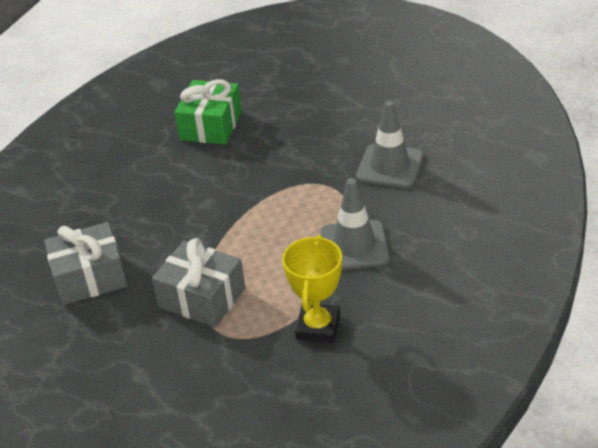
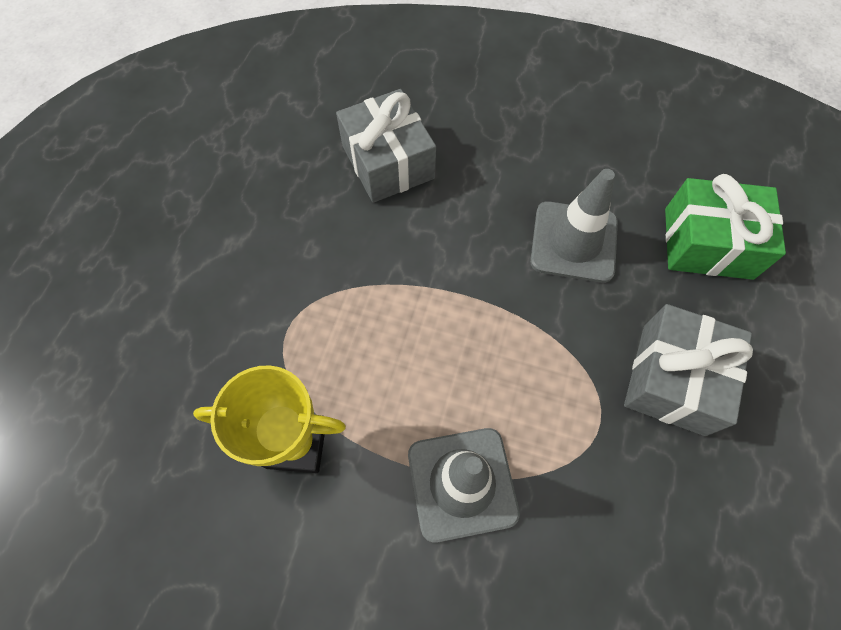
camera: 80 degrees right, 25 degrees up
(202, 297) = (354, 289): grey gift -> grey gift (673, 379)
(390, 166) = (664, 533): grey traffic cone -> grey traffic cone (573, 242)

